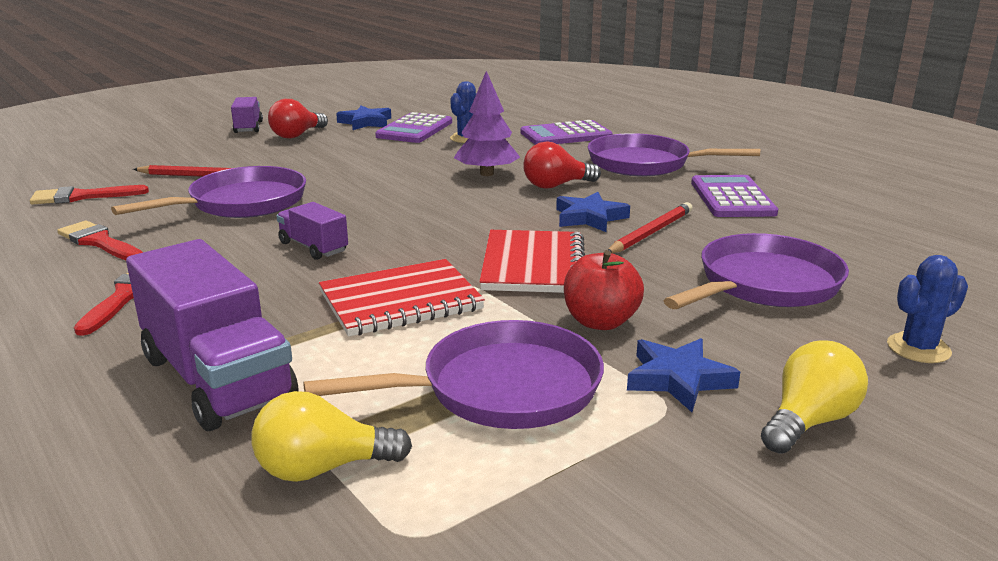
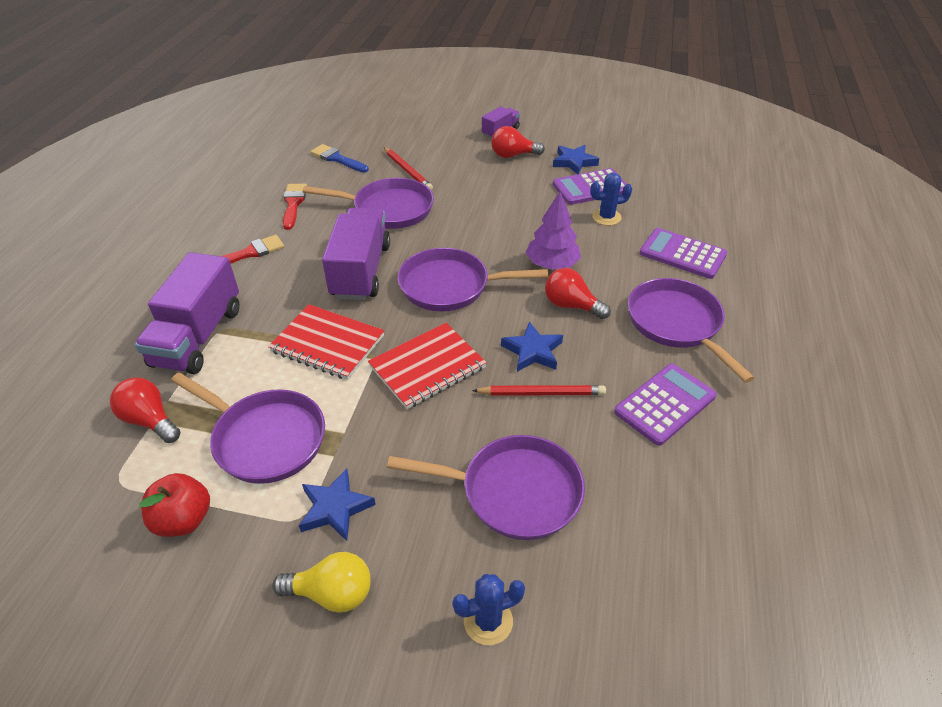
camera: 50 degrees right, 20 degrees up
(82, 197) = (337, 159): red brush -> blue brush
(313, 247) = (360, 271): purple truck -> purple truck, size x1.95
(323, 468) = (150, 420): yellow light bulb -> red light bulb
(430, 218) = (450, 286): none -> purple pan
(600, 322) = (378, 437): red apple -> red apple (183, 520)
(918, 348) = (488, 621): blue cactus -> blue cactus turned 45 degrees counterclockwise

